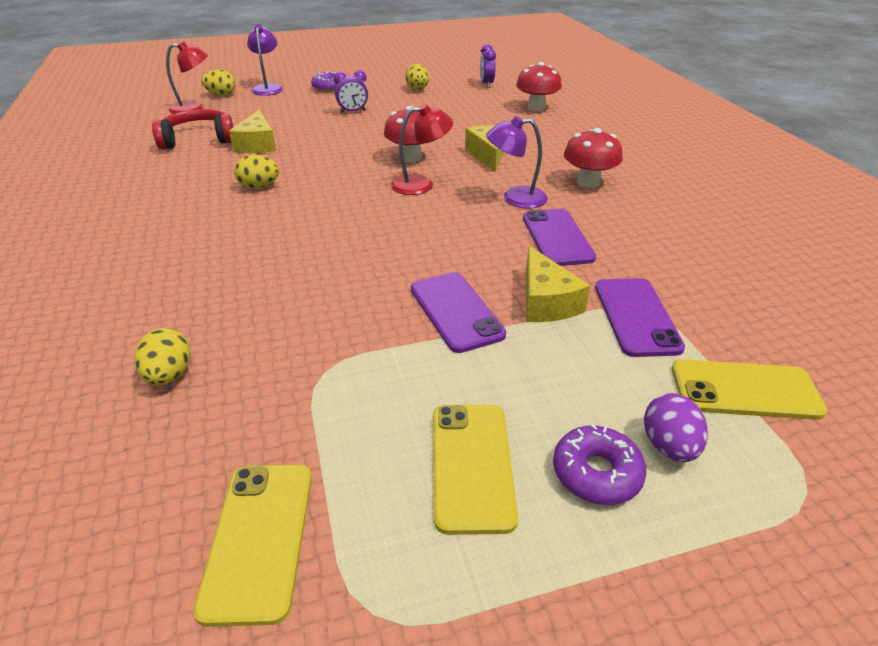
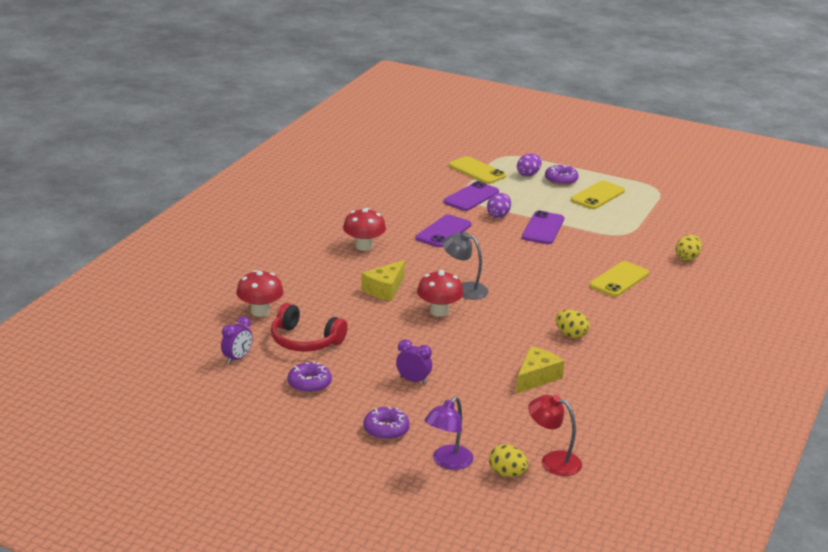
camera: 140 degrees left, 10 degrees down
(198, 140) = (580, 407): red headphones -> red headphones (305, 341)
(259, 539) = (679, 210): yellow phone -> yellow phone (619, 280)
(417, 89) = (309, 384): yellow egg -> purple donut
(421, 184) = (464, 289): red lamp -> grey lamp
(515, 198) = (425, 257): purple lamp -> none
(546, 301) = (498, 215): yellow cheese -> purple egg

